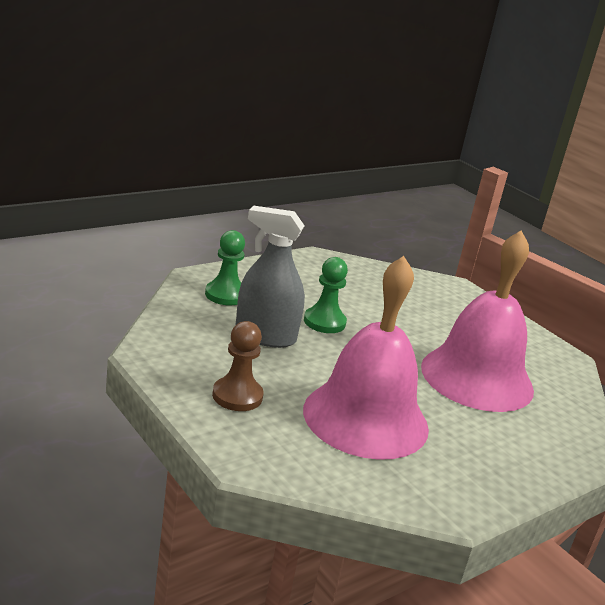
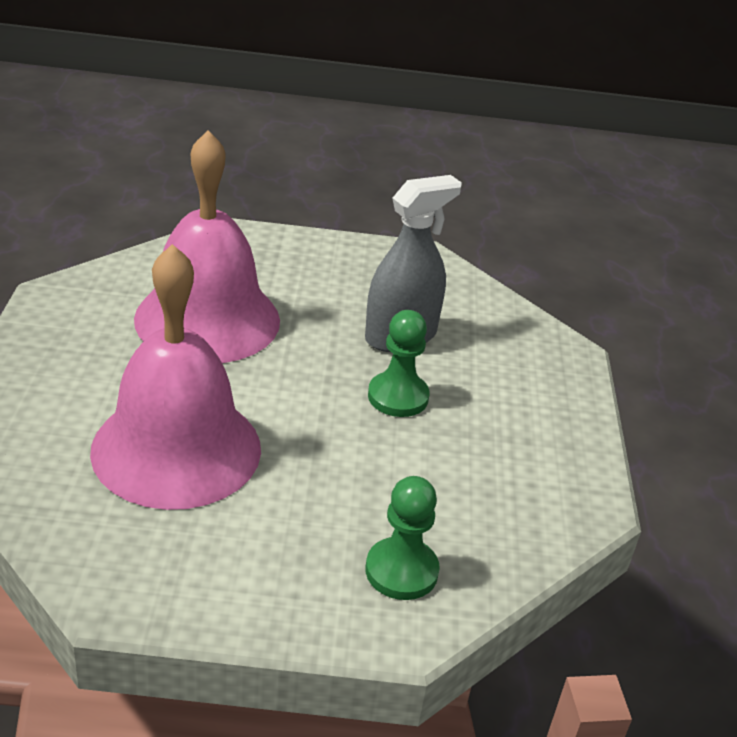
camera: 130 degrees right, 10 degrees up
(225, 295) = (512, 353): green pawn -> green pawn (401, 571)
(237, 396) = (314, 269): brown pawn -> none

